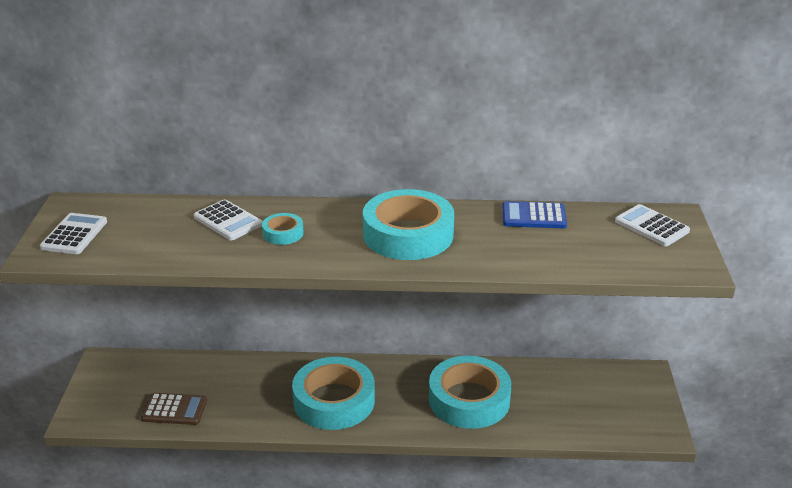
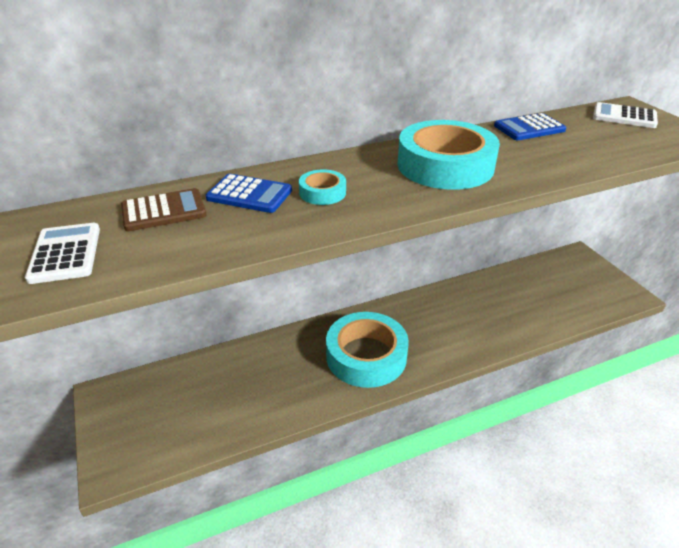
camera: 25 degrees left, 5 degrees up
(174, 409) = (217, 420): brown calculator -> brown calculator (164, 211)
(228, 221) = (249, 194): white calculator -> blue calculator
(469, 400) = (475, 316): turquoise tape -> none

